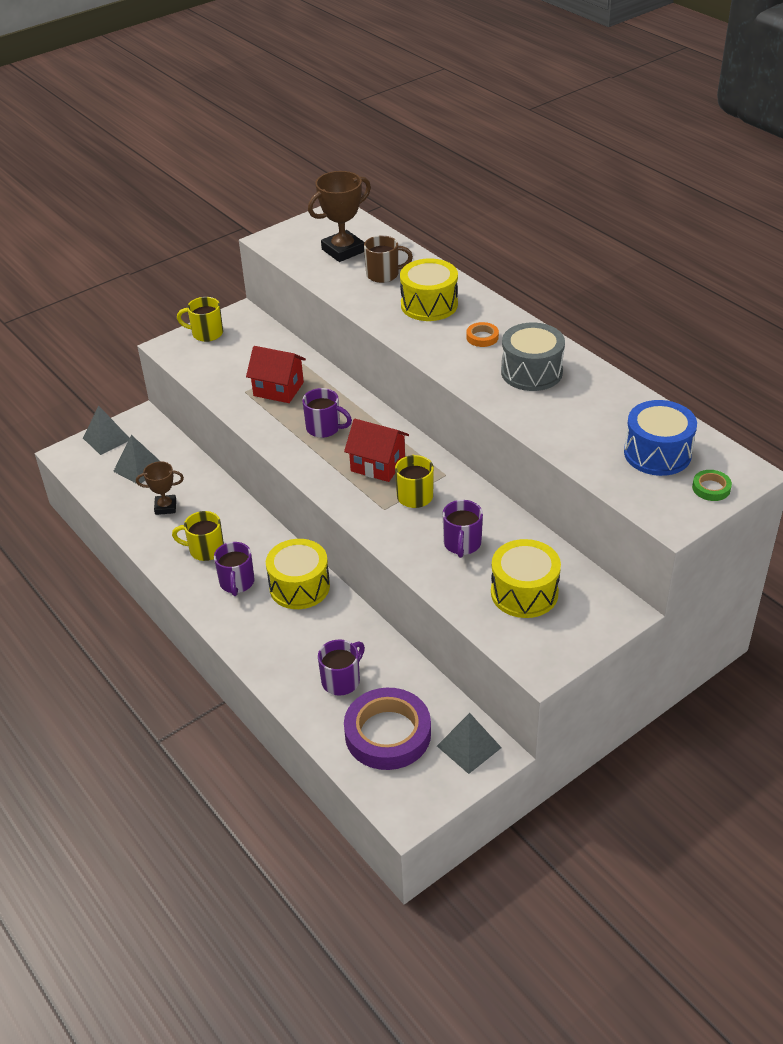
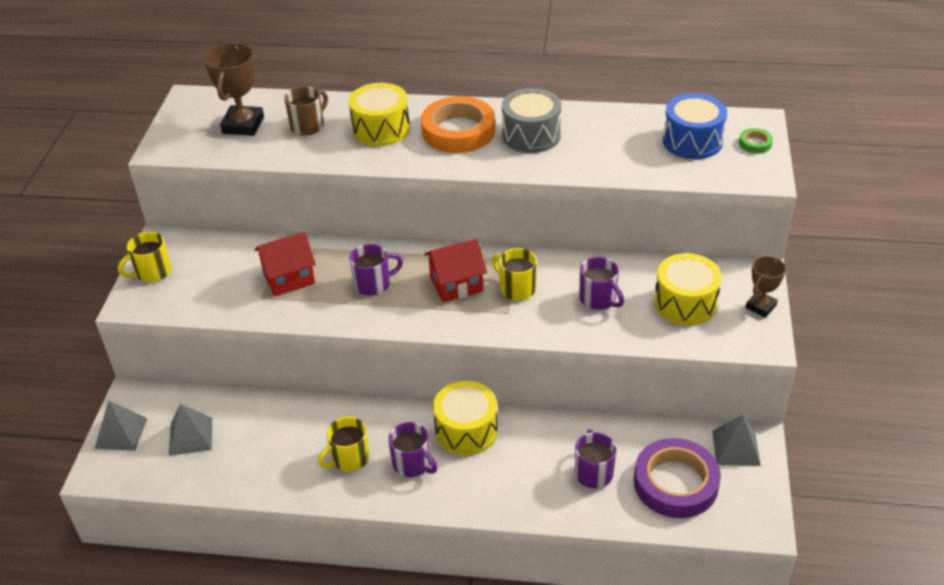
camera: 45 degrees left, 0 degrees up
(165, 507) = (263, 450): brown trophy -> brown trophy (760, 306)
(482, 337) = (458, 131): orange tape -> orange tape, size x2.33

